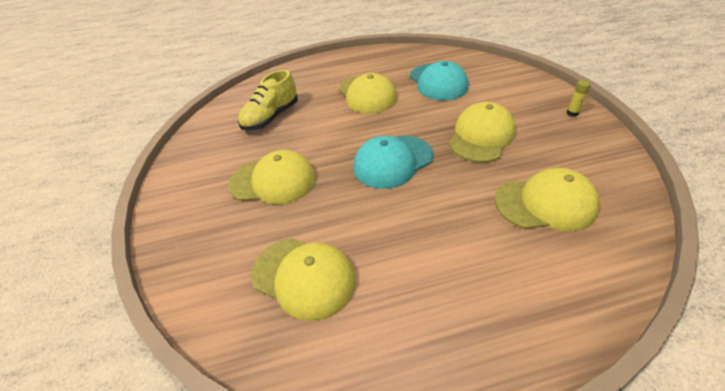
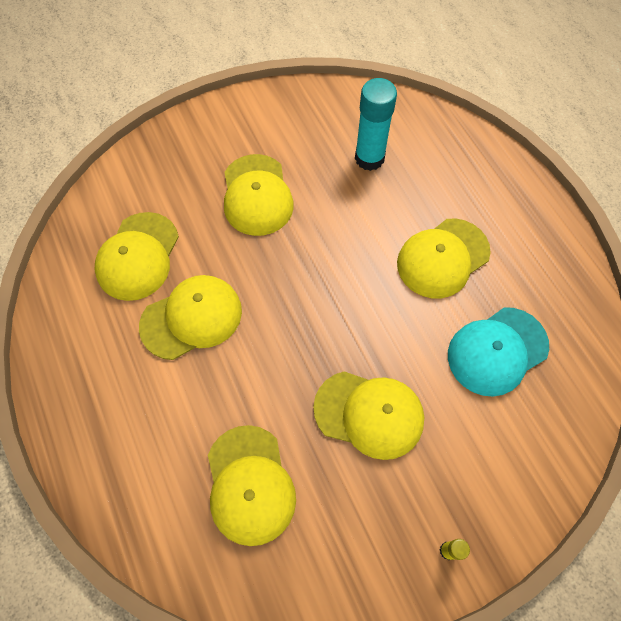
camera: 75 degrees right, 20 degrees up
(271, 117) = (369, 158): yellow shoe -> turquoise glue stick
(386, 234) = (191, 318): none -> yellow cap
(393, 161) = (303, 310): turquoise cap -> none

